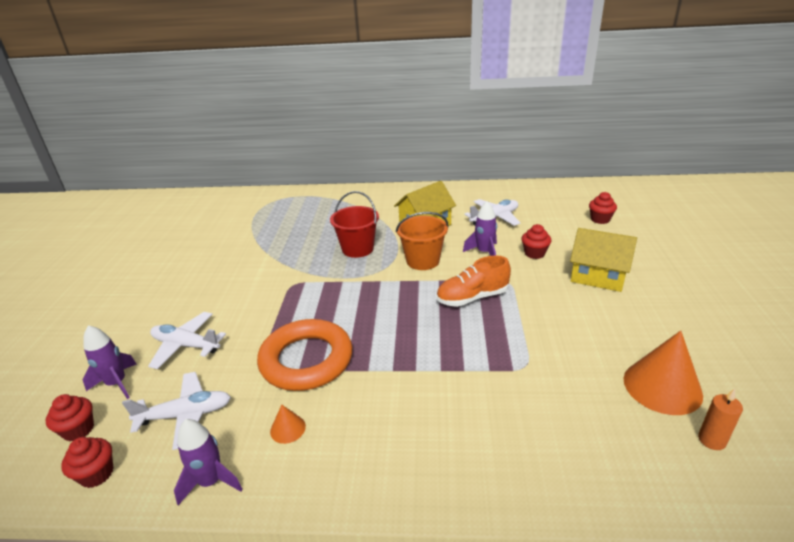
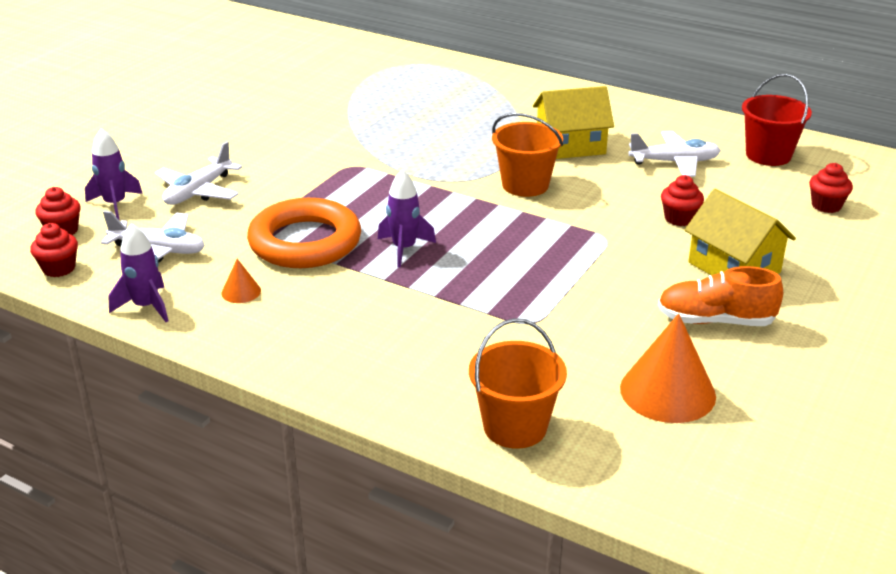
camera: 25 degrees right, 0 degrees up
(186, 345) = (198, 191): white plane -> white plane turned 105 degrees counterclockwise
(357, 249) = (459, 149): red bucket -> red bucket (768, 155)
(472, 297) = (544, 241): orange shoe -> orange shoe (715, 321)
(484, 252) = (613, 198): purple rocket -> purple rocket (404, 249)
(604, 468) = (515, 427): none -> orange bucket
(711, 440) = (661, 450): orange candle -> none

